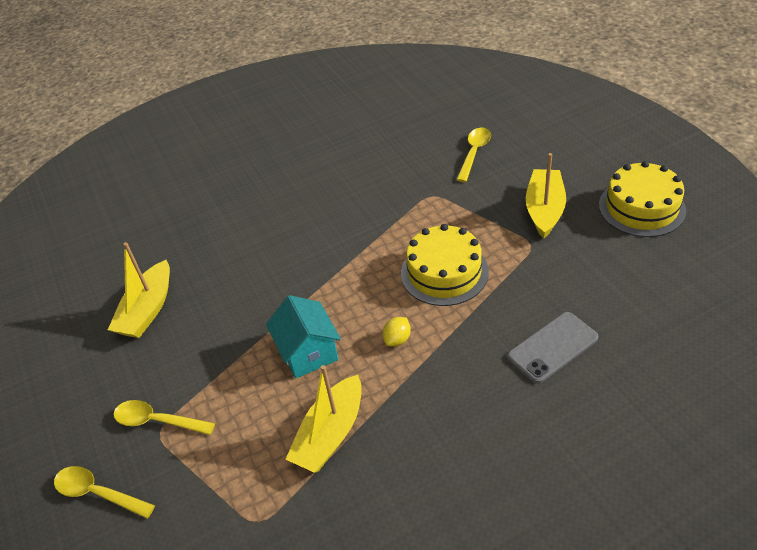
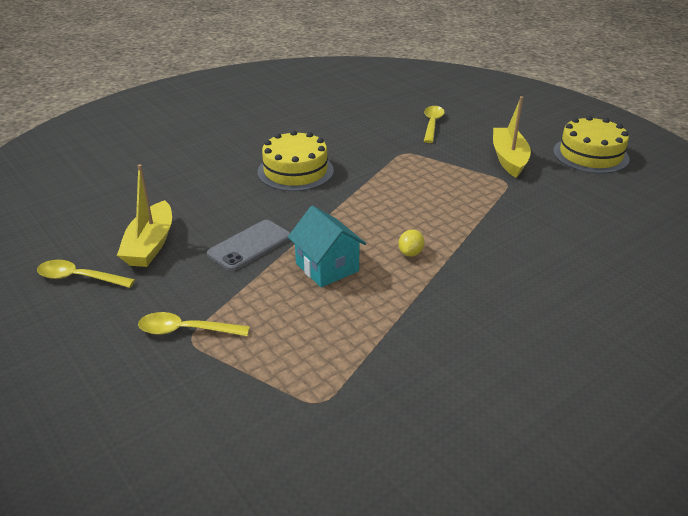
camera: 15 degrees left, 10 degrees down
(98, 493) = (136, 395): yellow spoon -> yellow spoon (79, 278)
(330, 434) = (370, 327): yellow boat -> none
(444, 272) = (436, 204): yellow cake -> yellow cake (295, 171)
(552, 347) = (555, 250): grey phone -> grey phone (249, 245)

